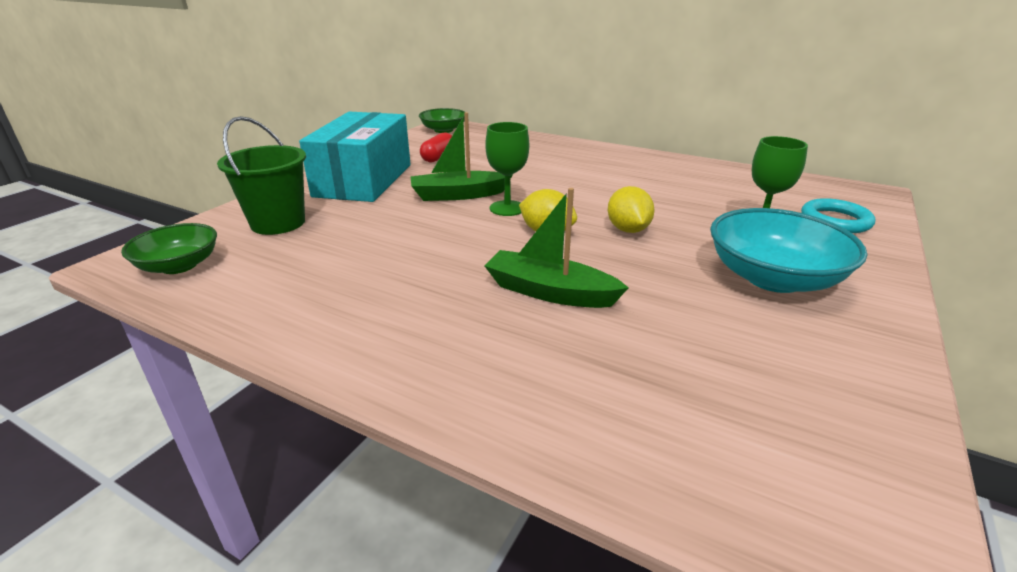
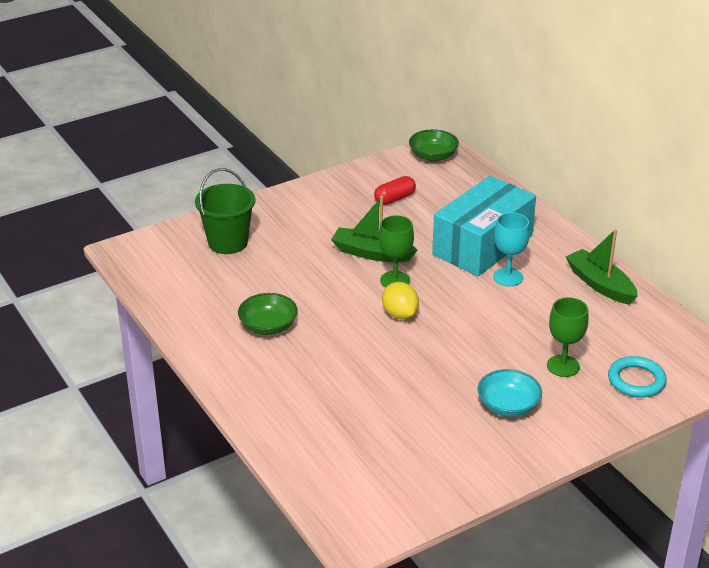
camera: 30 degrees right, 5 degrees up
(179, 265) = (154, 264): green bowl -> green bowl (268, 326)
(364, 180) = (314, 211): turquoise box -> turquoise box (482, 245)
(550, 292) = (352, 362): green boat -> green boat (600, 284)
(609, 182) = (508, 277): none -> turquoise goblet
(628, 230) = (461, 332): yellow lemon -> none
(773, 278) = (508, 406): turquoise bowl -> turquoise bowl, size x0.62

